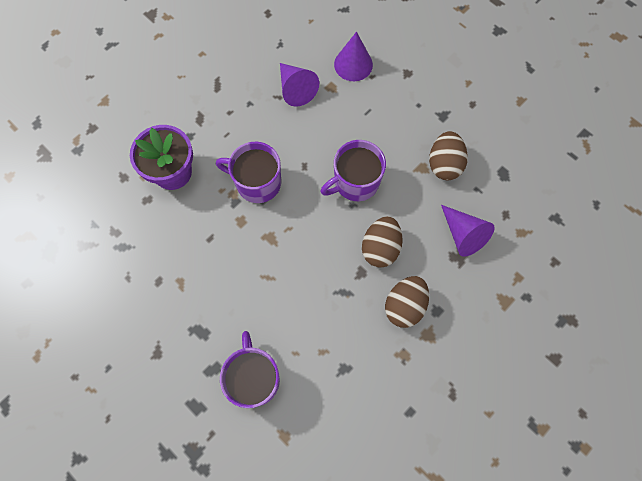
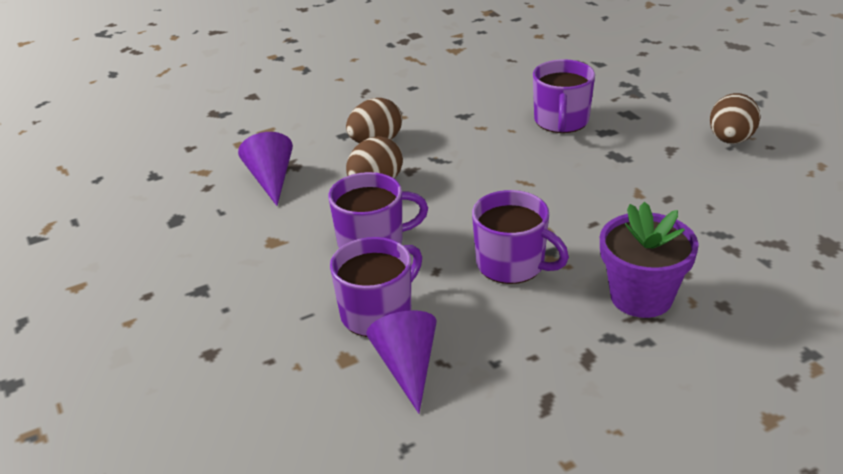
camera: 160 degrees left, 35 degrees down
(327, 122) = (378, 313): none -> purple mug
(353, 64) = (289, 384): purple cone -> none
(444, 164) = (242, 240): brown egg -> brown egg (730, 140)

